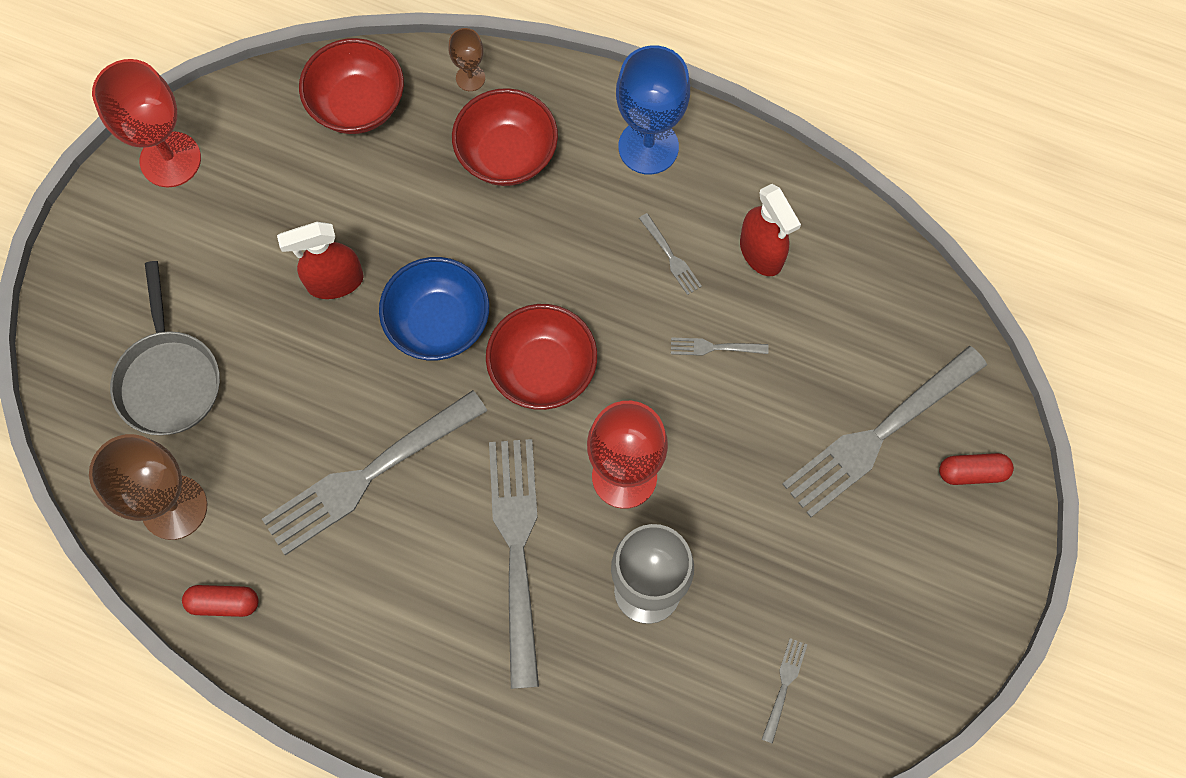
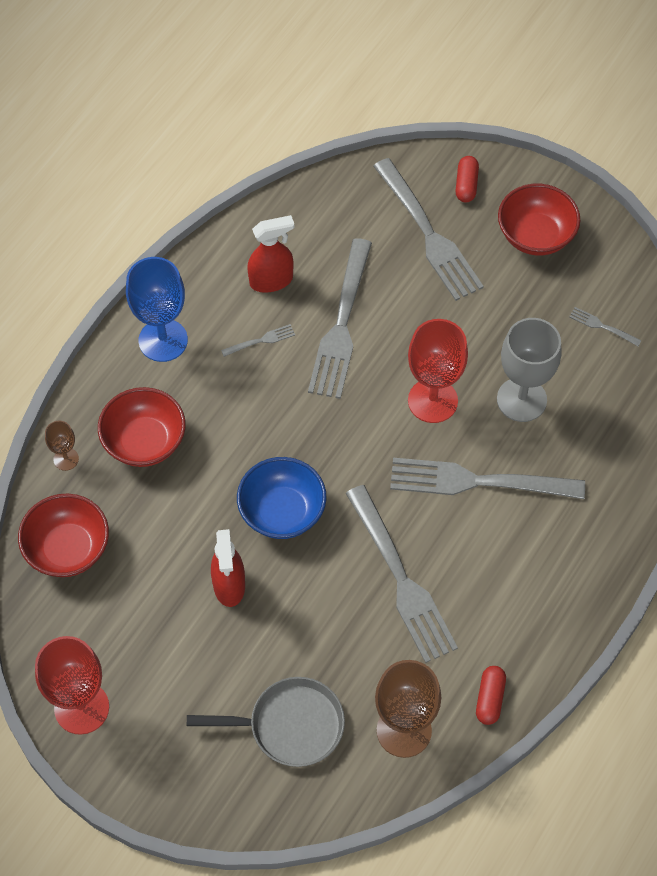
camera: 80 degrees left, 10 degrees down
(543, 370) = (337, 443): red bowl -> red bowl (535, 236)
(714, 347) = (341, 324): grey fork -> grey fork, size x2.45

